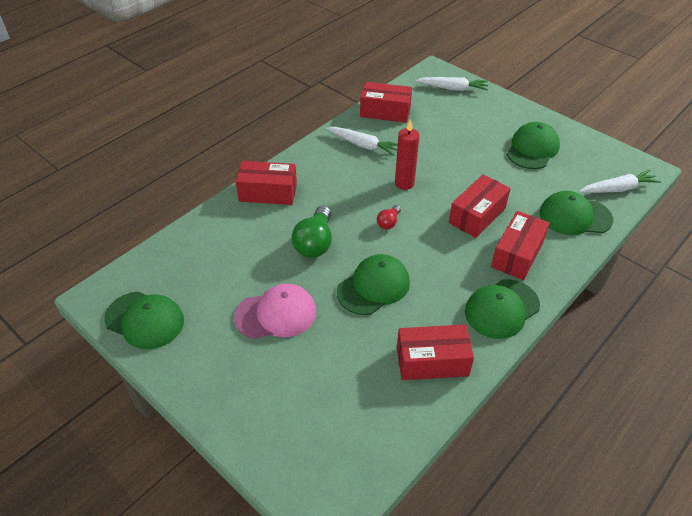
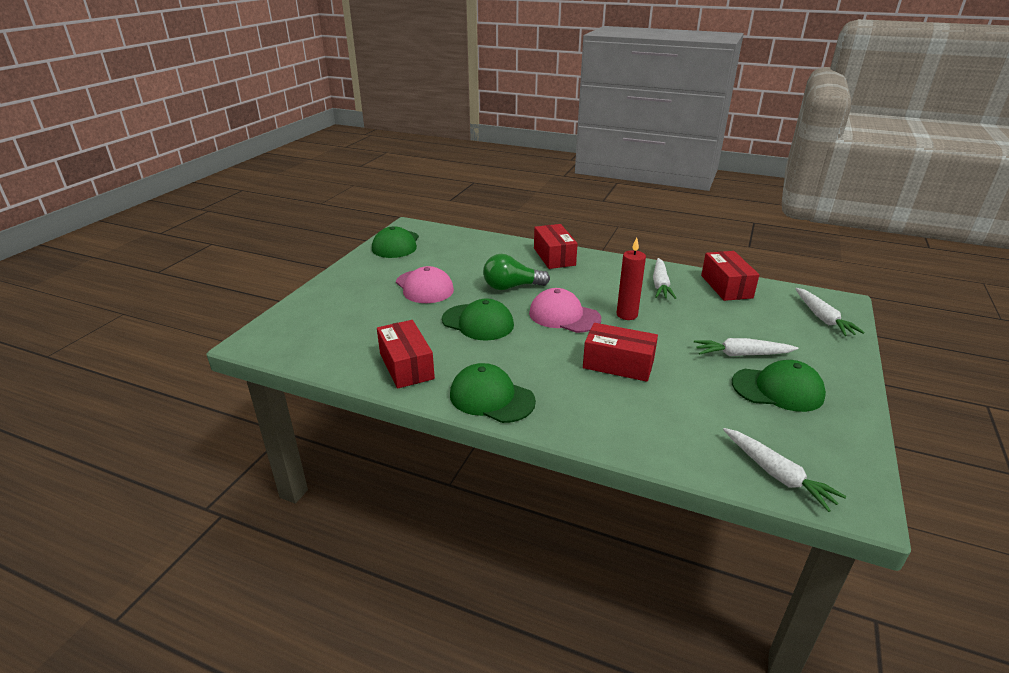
camera: 70 degrees right, 15 degrees down
(388, 222) = (564, 316): red light bulb -> pink cap
(486, 146) = (742, 354): none -> white carrot
(517, 254) = (578, 399): red box -> none
(575, 216) = (681, 437): green cap -> none

